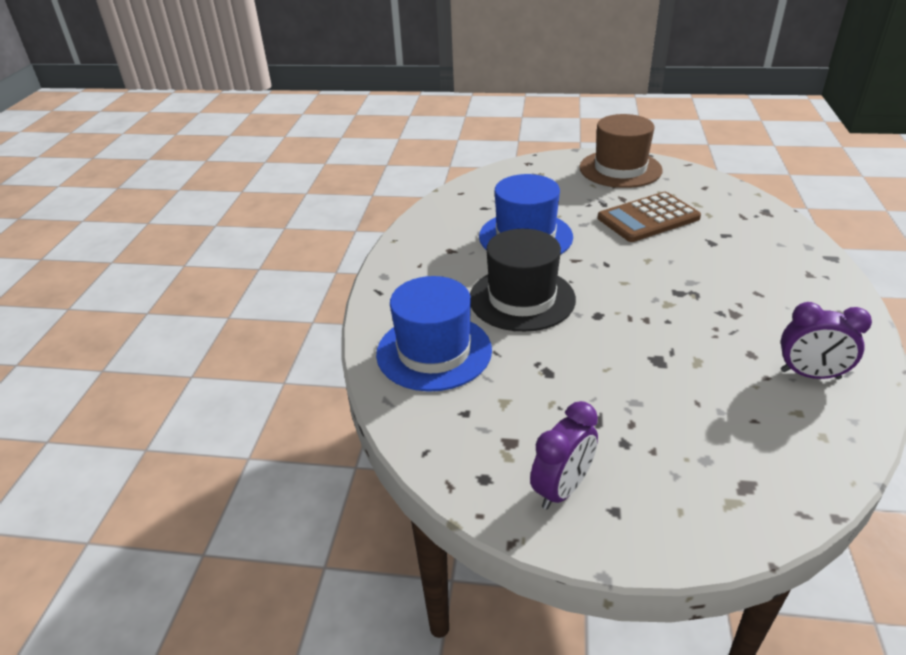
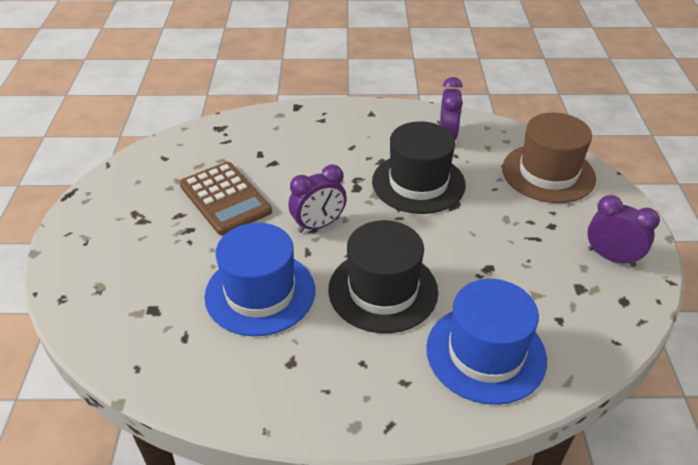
camera: 100 degrees left, 5 degrees up
(613, 266) = (318, 225): none -> purple clock
(620, 169) = (105, 214): brown hat -> brown hat (548, 173)
(696, 337) = (418, 183): none -> black hat

